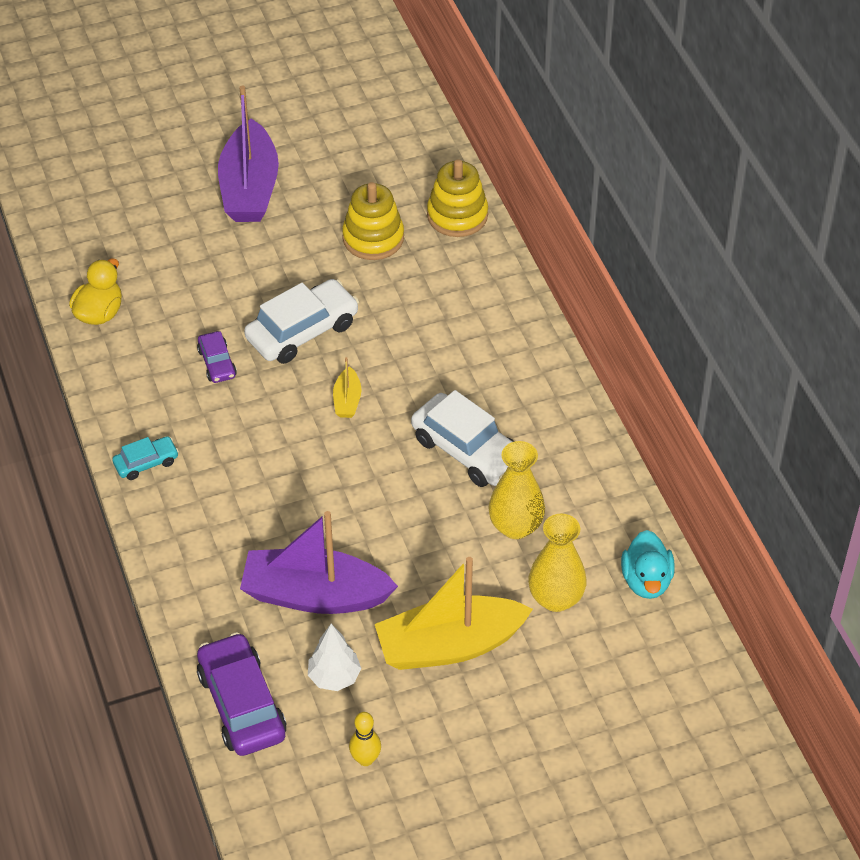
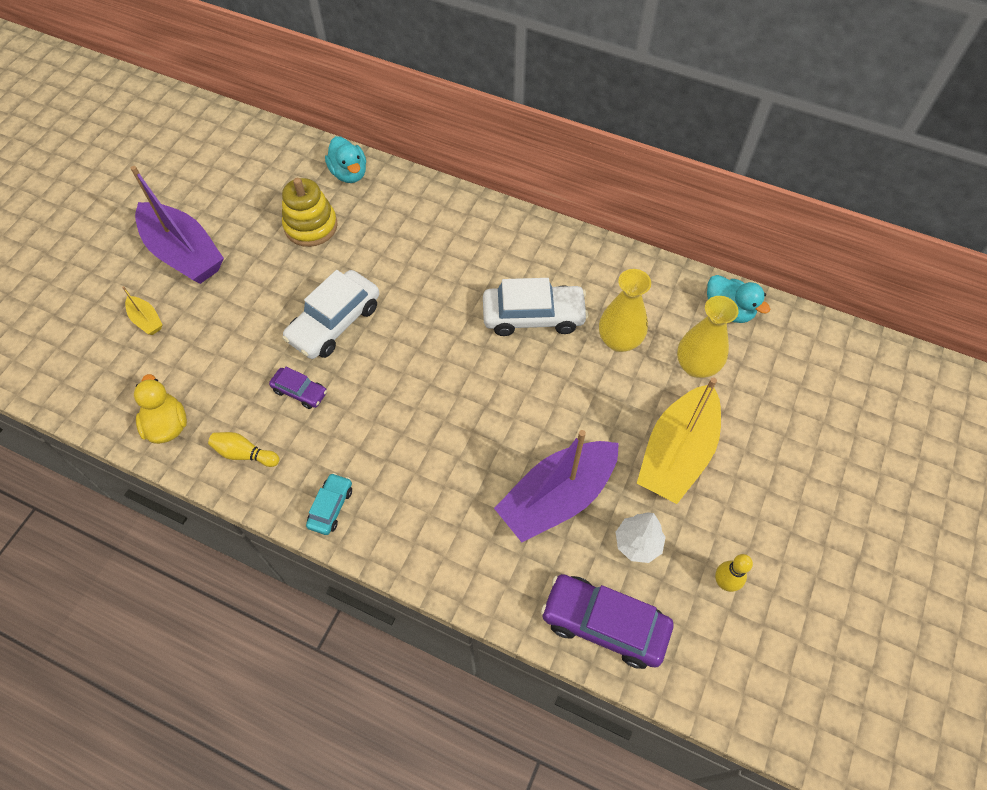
camera: 45 degrees left, 10 degrees up
(129, 376) = (244, 454): none -> yellow bowling pin
(302, 331) = (334, 323): white car -> white car turned 150 degrees counterclockwise
(347, 400) = (419, 345): yellow boat -> yellow boat (146, 320)
(457, 215) = (349, 173): yellow stacking toy -> turquoise duck

